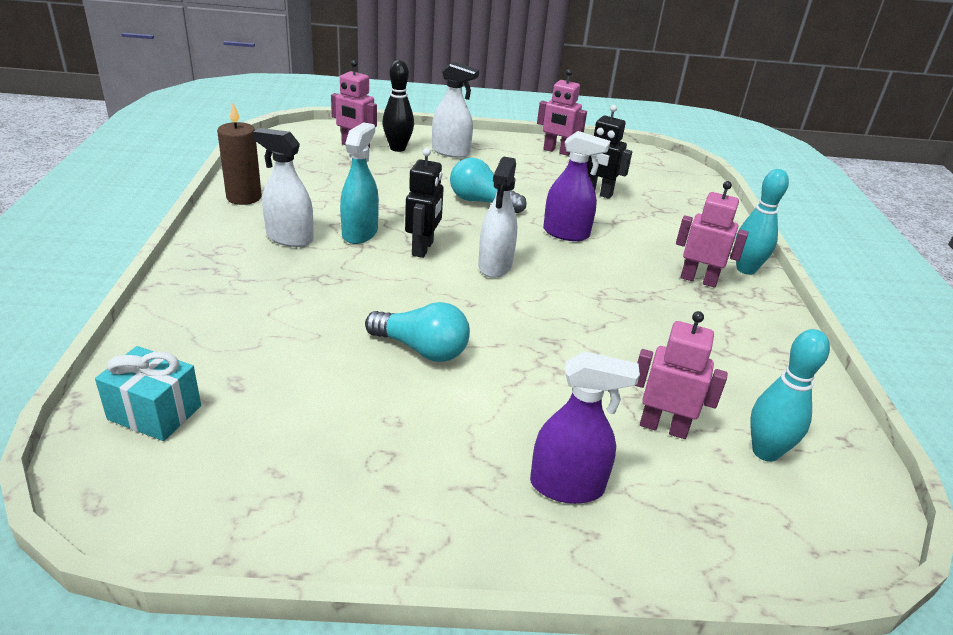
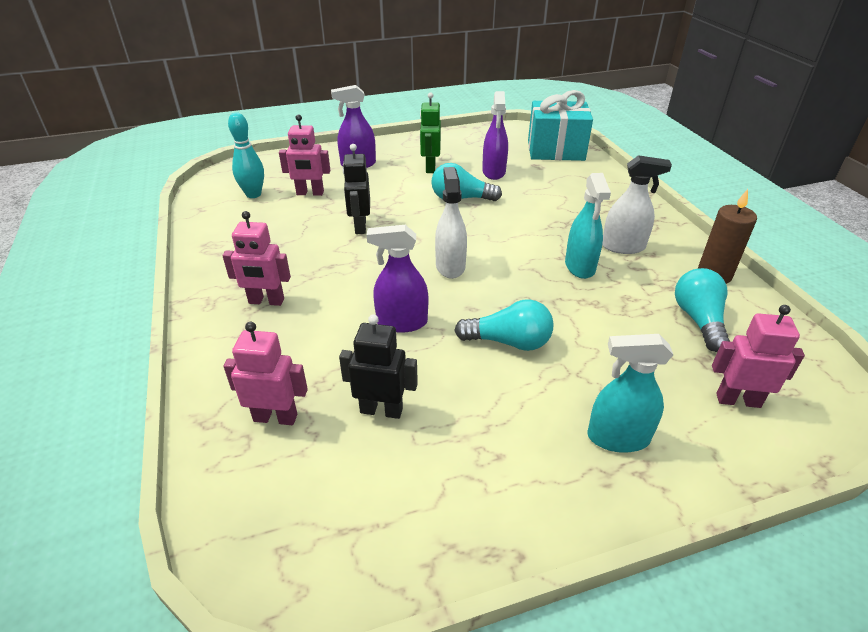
camera: 165 degrees right, 5 degrees up
(155, 413) = (555, 150): turquoise gift -> turquoise gift, size x1.62
(313, 178) = (698, 320): none -> turquoise light bulb
(325, 389) = (493, 172): none -> purple spray bottle
(397, 148) = (687, 417): black bowling pin -> none
(423, 248) = (518, 266): black robot -> black robot (360, 226)
(429, 434) = (430, 167): none -> green robot
(451, 152) = (617, 437): white spray bottle -> turquoise spray bottle
(557, 151) = (471, 515): pink robot -> pink robot (275, 417)
(746, 269) = (211, 328): turquoise bowling pin -> none

